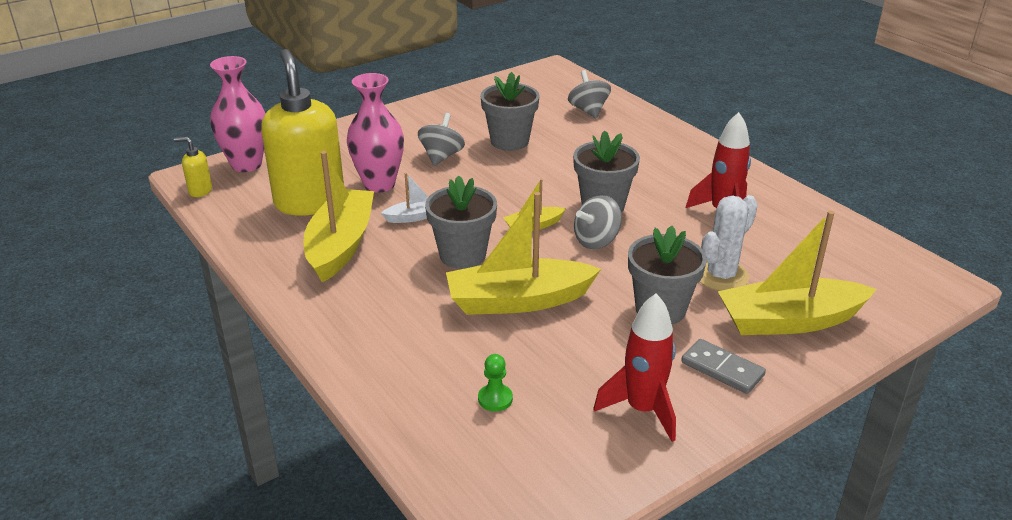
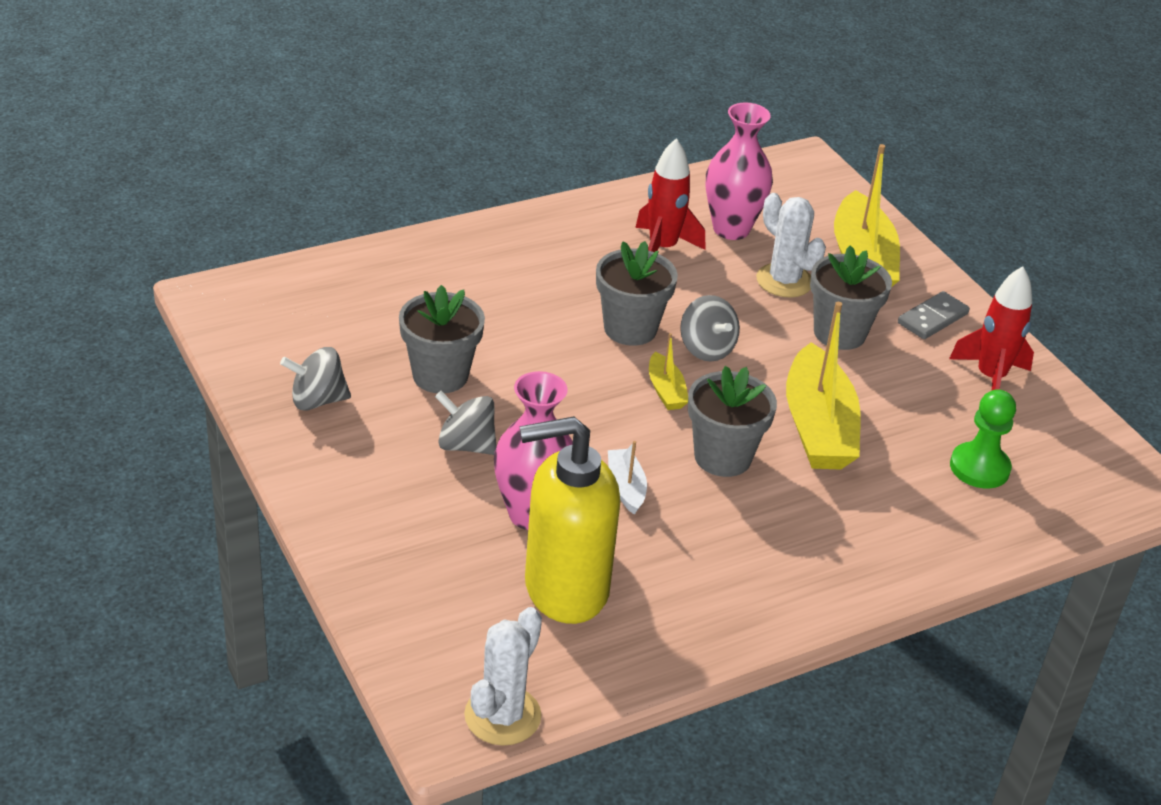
camera: 85 degrees left, 5 degrees up
(200, 191) = (502, 716): yellow soap dispenser -> white cactus
(246, 164) = (429, 660): pink vase -> pink vase (731, 229)
(340, 245) = (684, 563): yellow boat -> none
(495, 399) = (979, 468): green pawn -> green pawn, size x1.69
(588, 110) = (371, 290): grey spinning top -> grey spinning top (317, 400)

